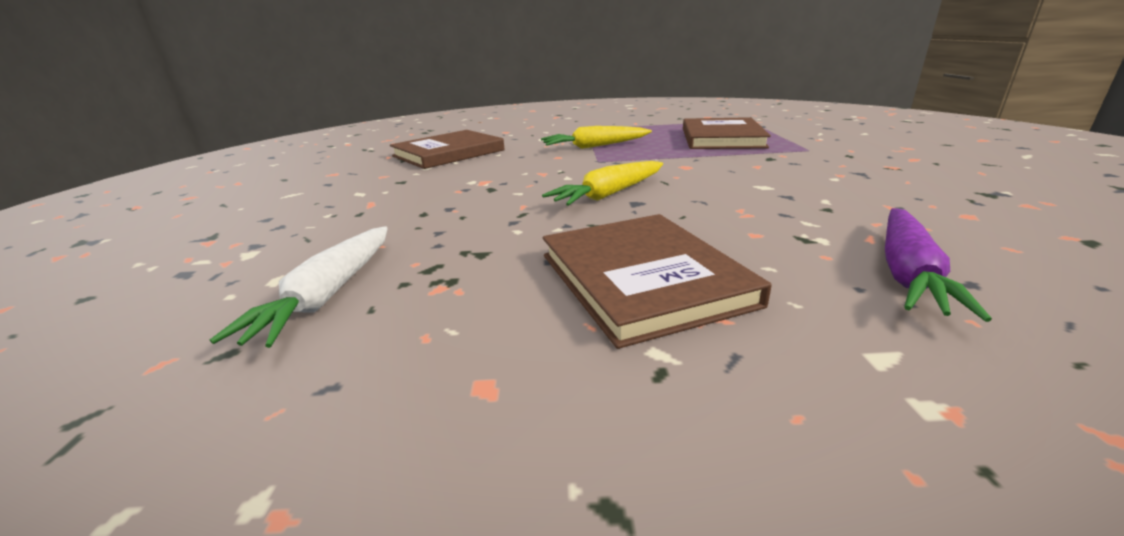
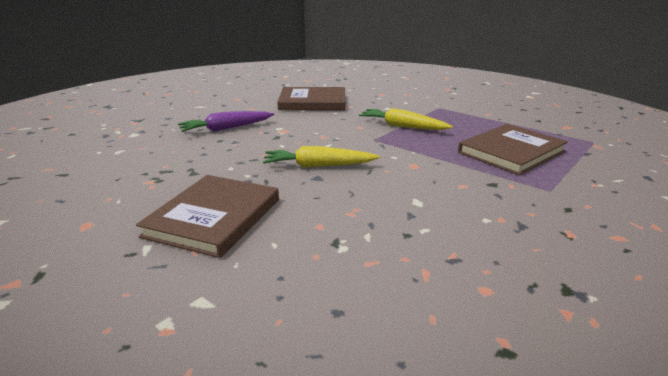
camera: 40 degrees right, 0 degrees up
(328, 295) = (118, 166): white carrot -> none
(908, 273) = (324, 287): purple carrot -> purple carrot (226, 128)

